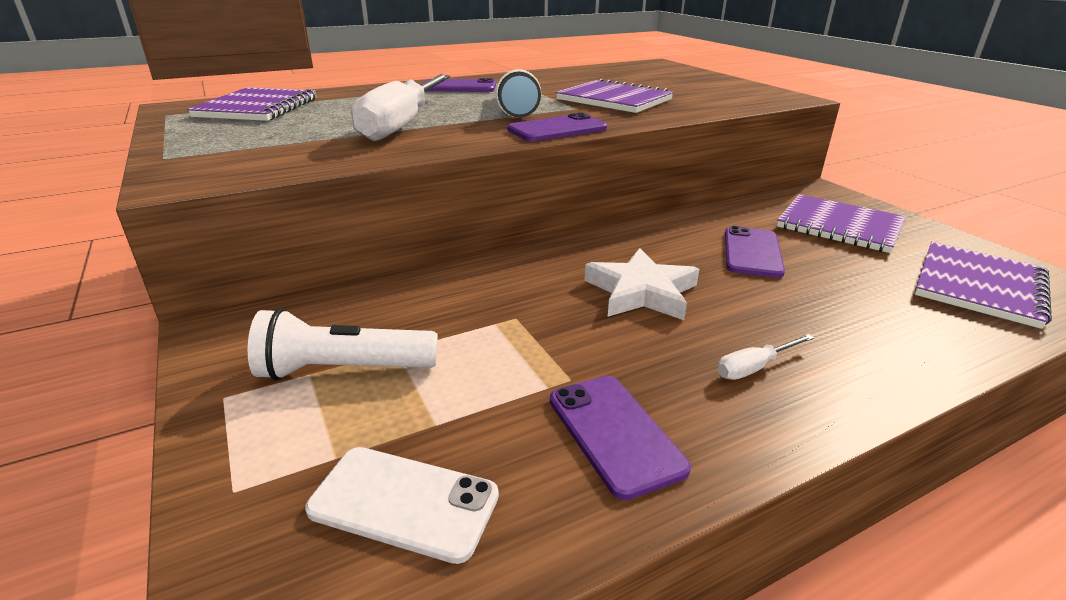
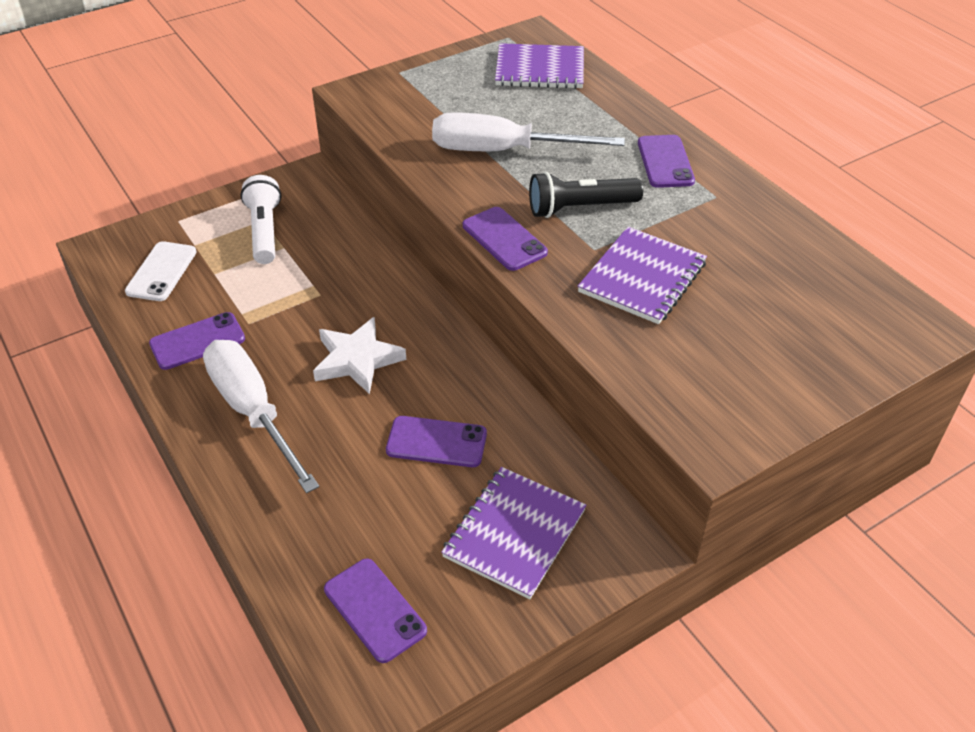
camera: 85 degrees right, 15 degrees up
(754, 367) = (253, 412): white screwdriver -> white screwdriver, size x2.48
(979, 286) = (374, 610): purple notebook -> purple phone

